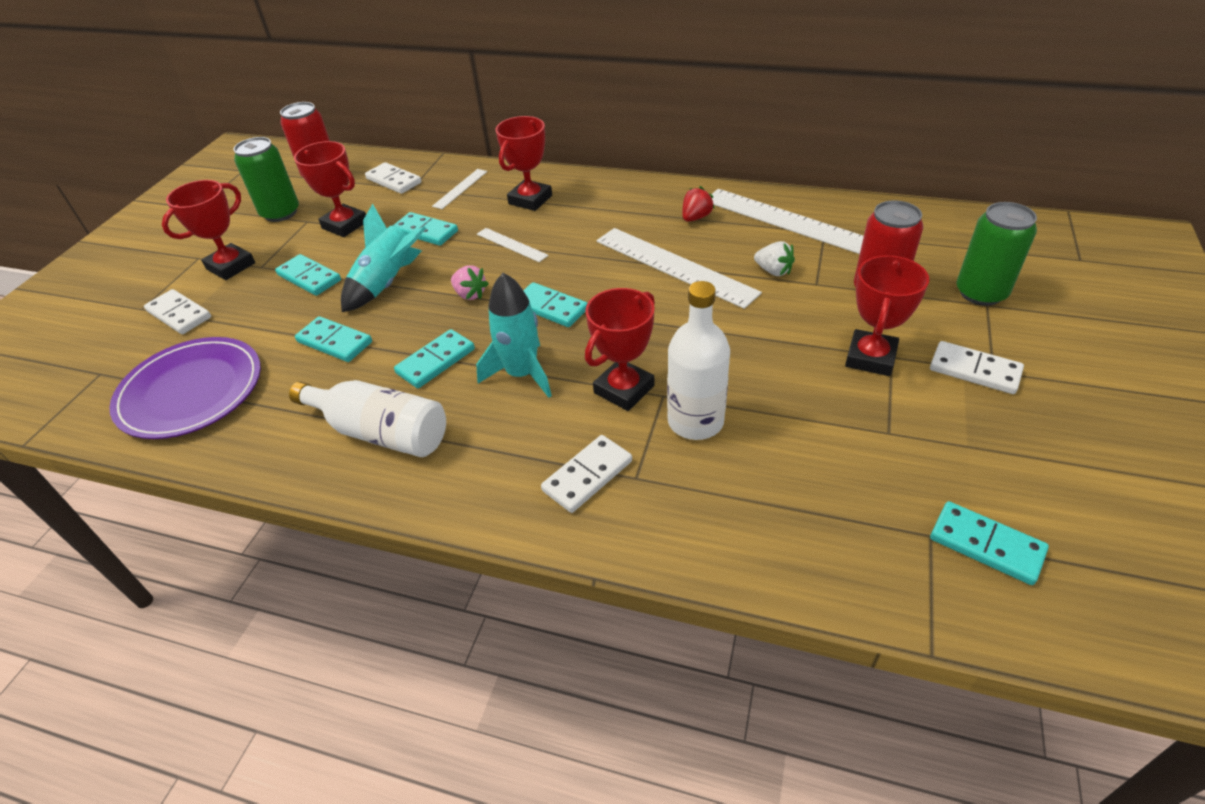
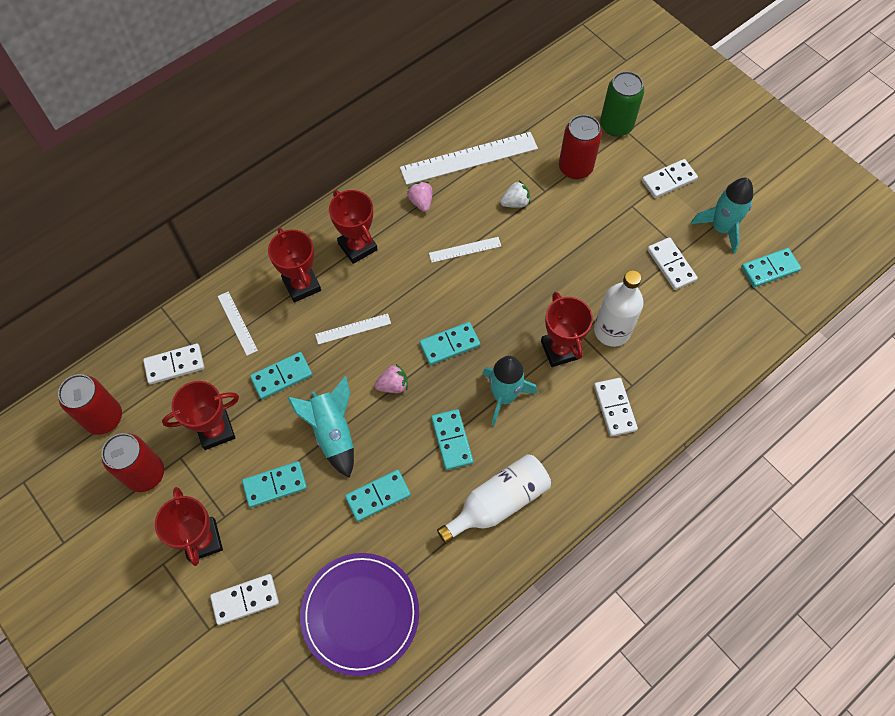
camera: 60 degrees left, 20 degrees up
(280, 213) = (145, 474): green can -> red can
(674, 266) = (465, 249): white ruler -> white ruler, size x0.50
(696, 217) = (421, 202): red strawberry -> pink strawberry
(854, 432) = (671, 265): none -> white domino
(870, 357) = (625, 215): red trophy -> red trophy (357, 246)
(977, 455) = (721, 228): none -> turquoise rocket

